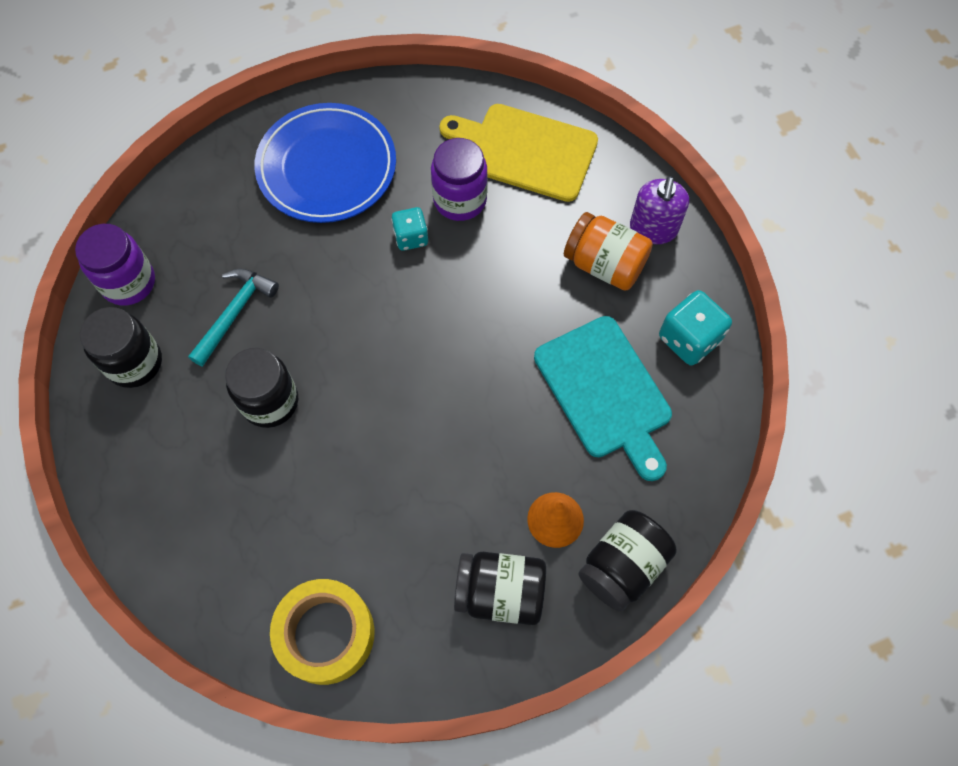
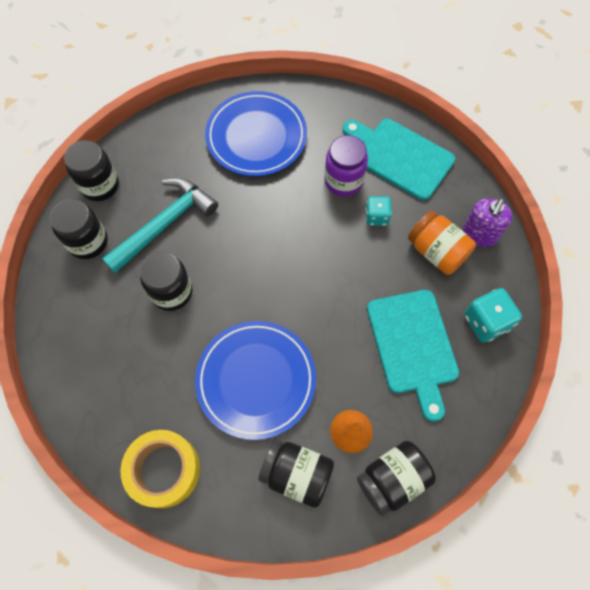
camera: 15 degrees right, 0 degrees up
(128, 282) = (100, 185): purple jar -> black jar
(235, 313) = (165, 224): turquoise hammer -> turquoise hammer, size x1.51
(411, 237) = (301, 199): turquoise dice -> turquoise dice (376, 217)
(415, 487) = (256, 380): none -> blue plate
(525, 151) = (400, 157): yellow cutting board -> turquoise cutting board

